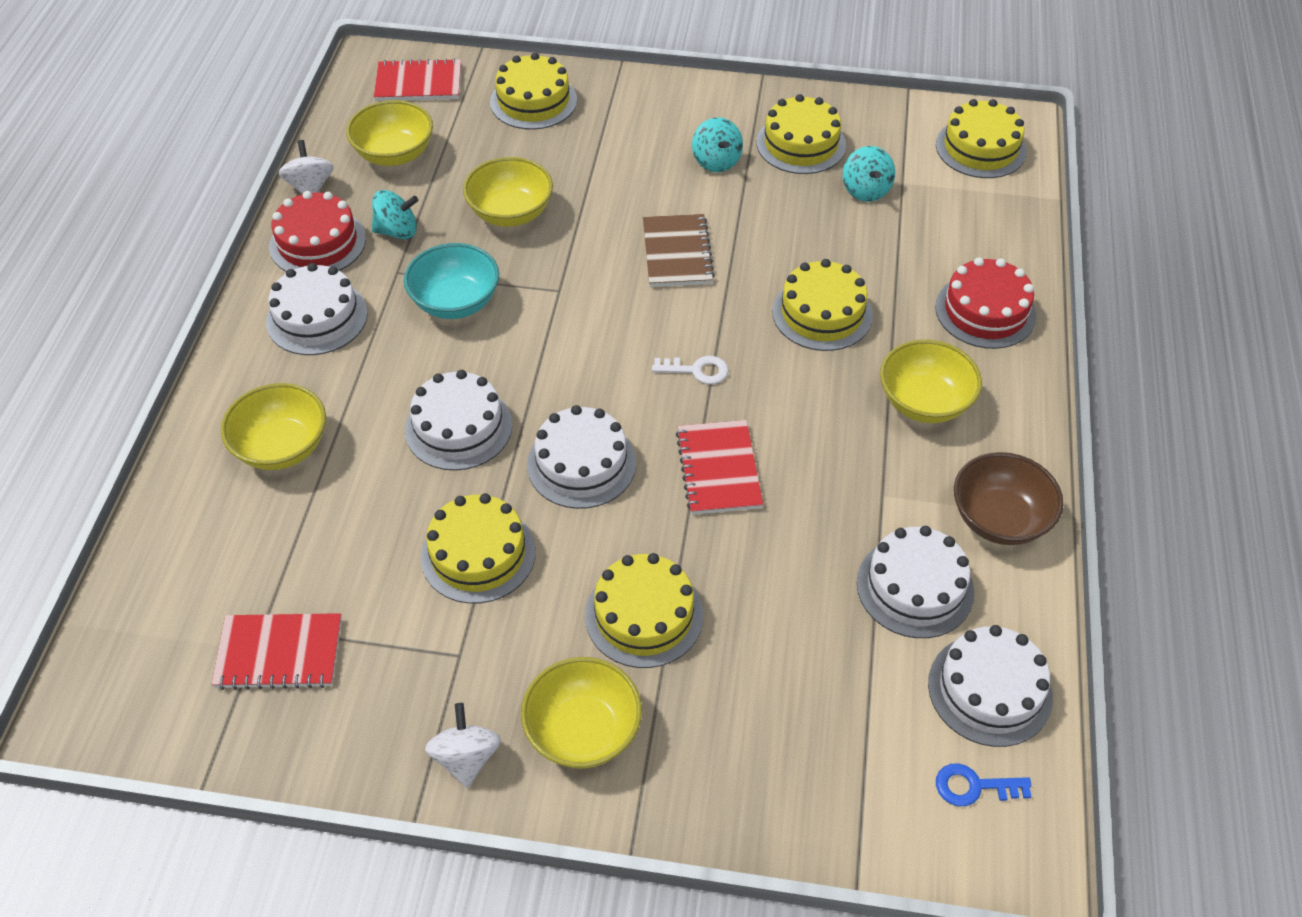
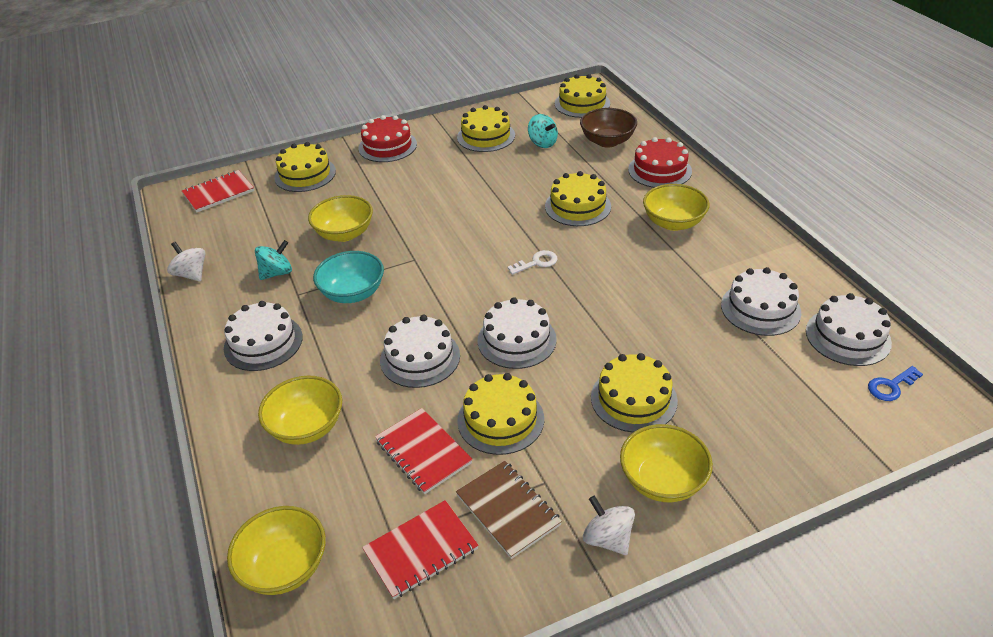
camera: 30 degrees left, 10 degrees down
(317, 242) = (225, 302): red cake -> red cake (387, 146)
(394, 154) = (236, 234): yellow bowl -> yellow bowl (285, 567)
(677, 253) = (467, 212): brown notebook -> brown notebook (508, 510)
(716, 161) = (446, 161): turquoise spinning top -> none
(718, 469) = (599, 304): red notebook -> red notebook (423, 452)
(999, 519) = (766, 257): brown bowl -> brown bowl (607, 141)

